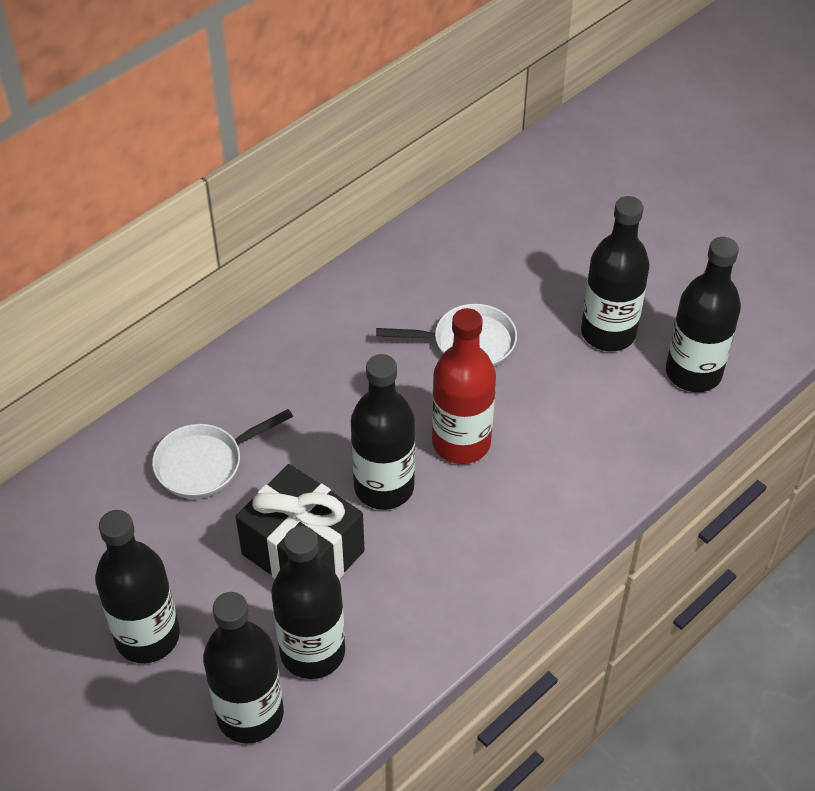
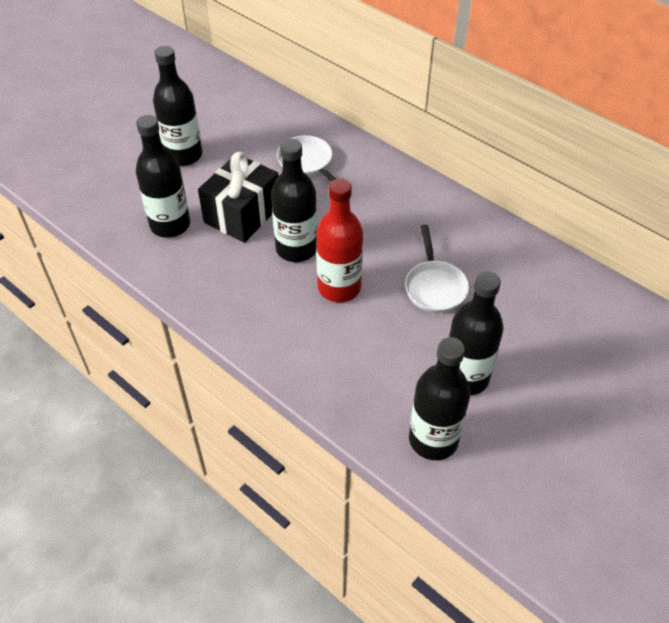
camera: 85 degrees right, 0 degrees up
(250, 714) = (130, 202): black bottle -> none

